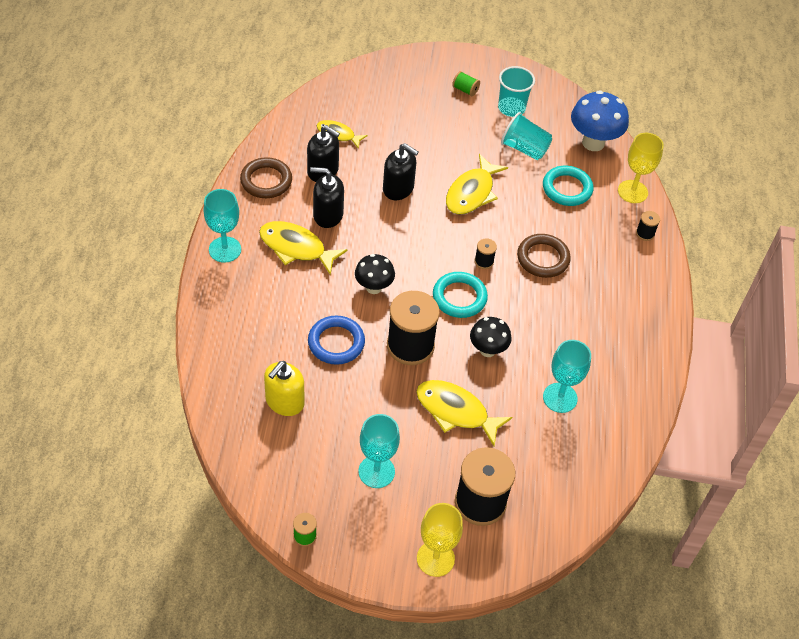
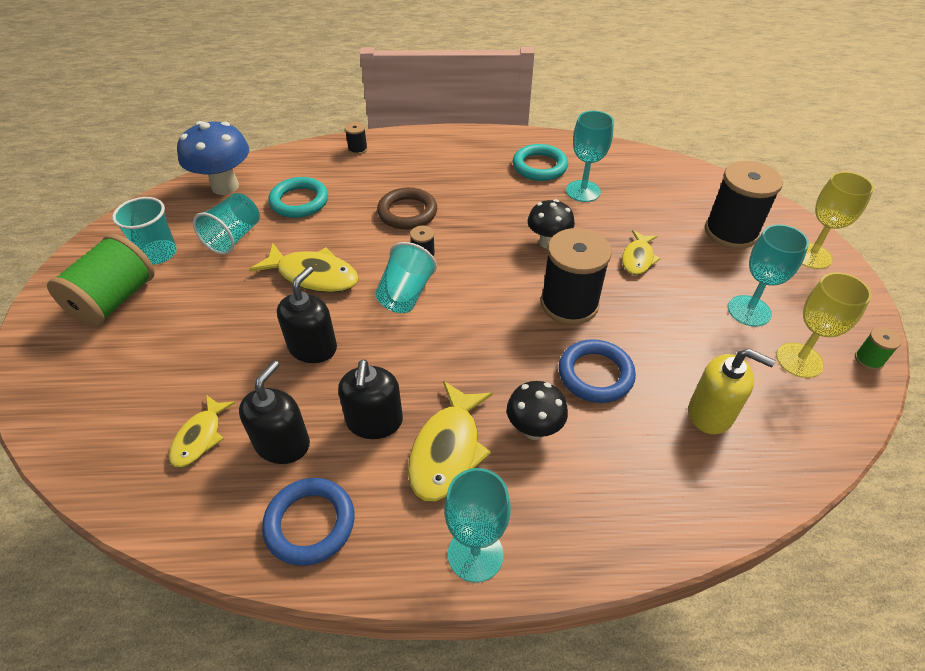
camera: 95 degrees left, 5 degrees down
(266, 181) = (310, 523): brown ring -> blue ring
(374, 287) = (493, 349): black mushroom -> black mushroom (534, 429)
(441, 244) = (405, 294): none -> turquoise cup
(455, 411) = (638, 258): yellow fish -> yellow fish, size x0.62
(459, 297) = (483, 270): turquoise ring -> turquoise ring (539, 166)
(465, 90) = (115, 300): green spool -> green spool, size x2.32
(632, 191) = (300, 158): yellow goblet -> yellow goblet (799, 360)

